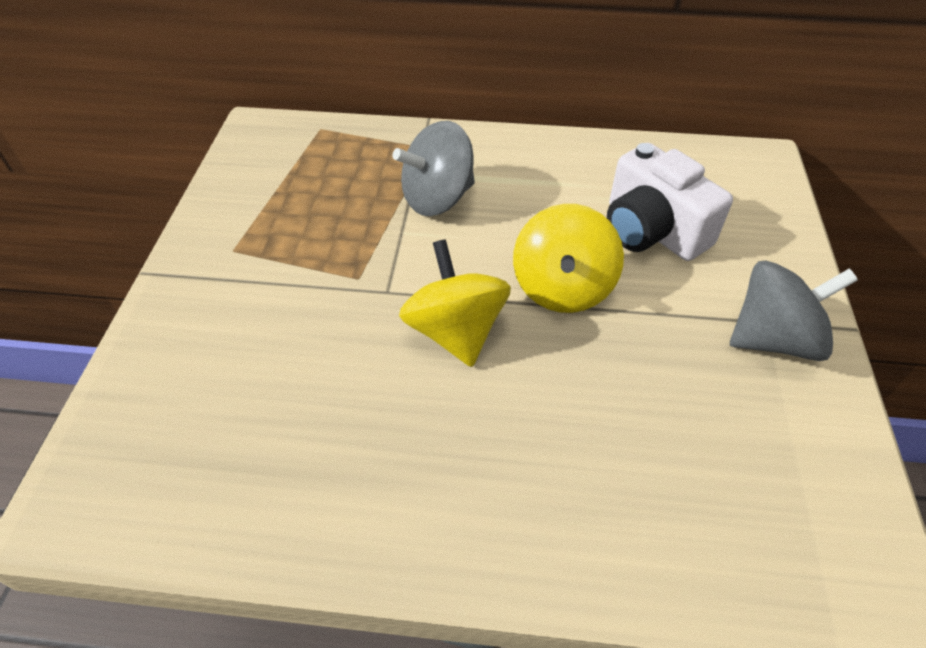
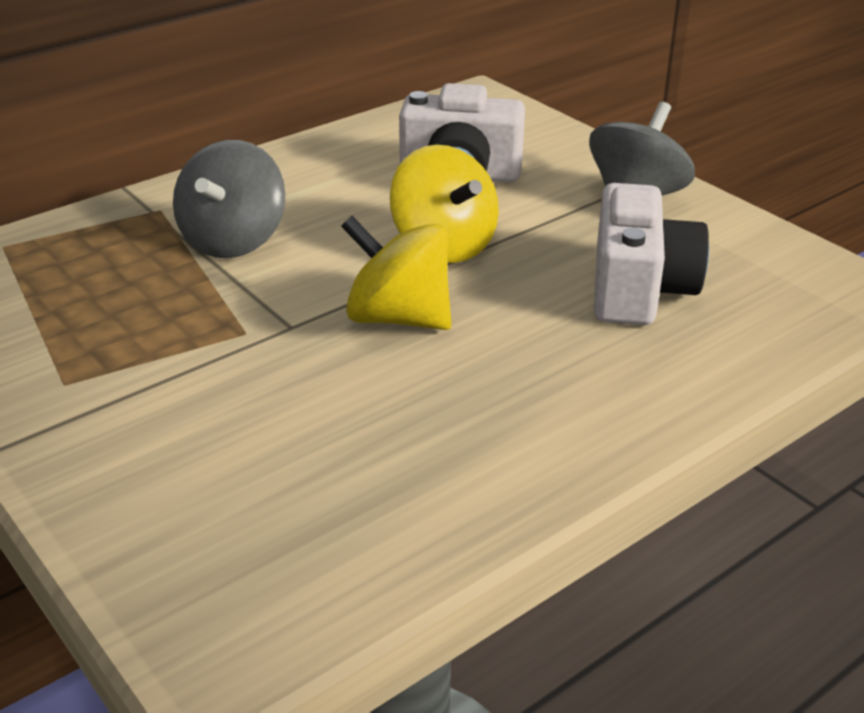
camera: 45 degrees left, 15 degrees down
(659, 432) = (639, 289): none -> white camera

